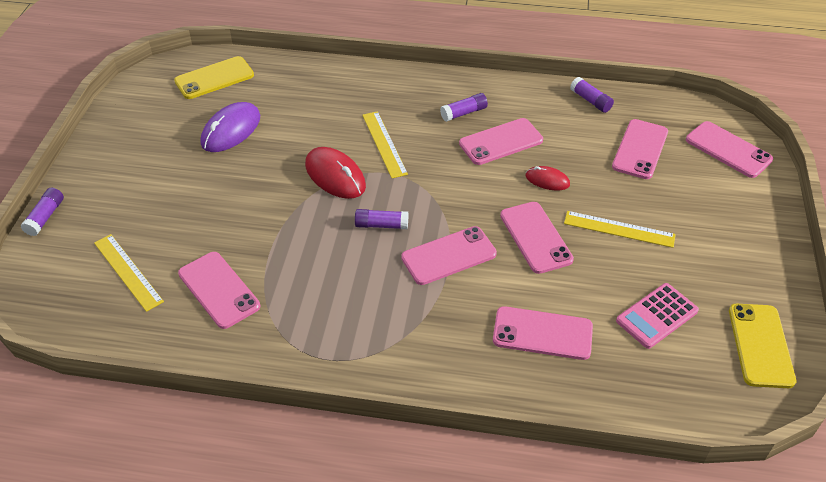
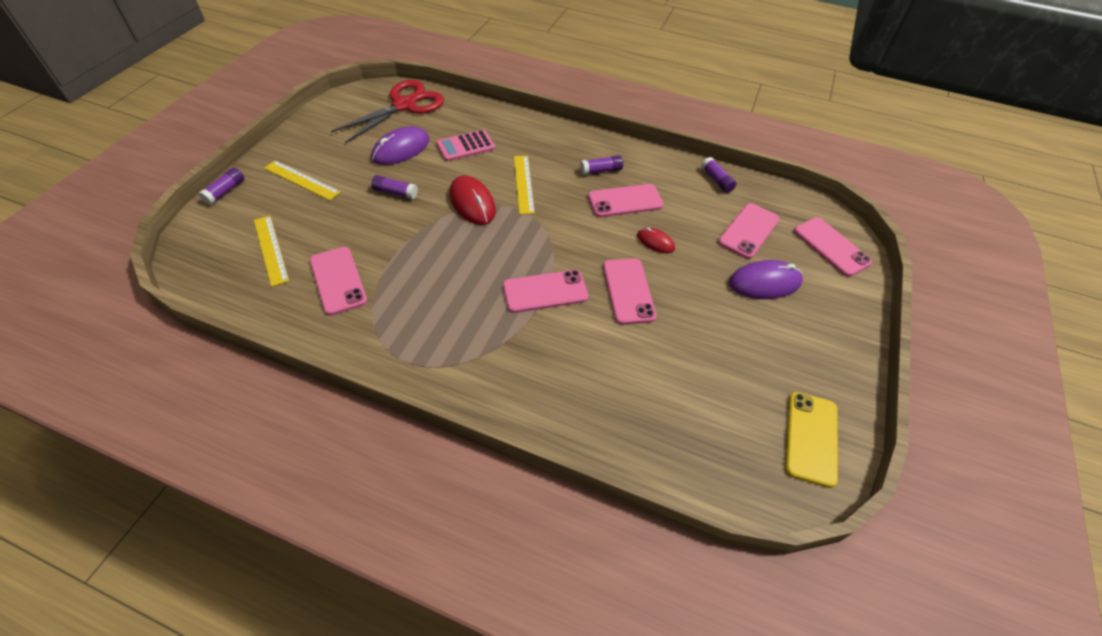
camera: 10 degrees right, 5 degrees up
(214, 78) = (404, 105): yellow phone -> red scissors
(381, 225) = (496, 253): purple glue stick -> purple glue stick (395, 193)
(542, 333) = (605, 380): pink phone -> none
(619, 229) = (707, 299): yellow ruler -> yellow ruler (301, 180)
(657, 316) = (718, 387): pink calculator -> pink calculator (465, 146)
(672, 200) = (764, 282): none -> purple mouse

